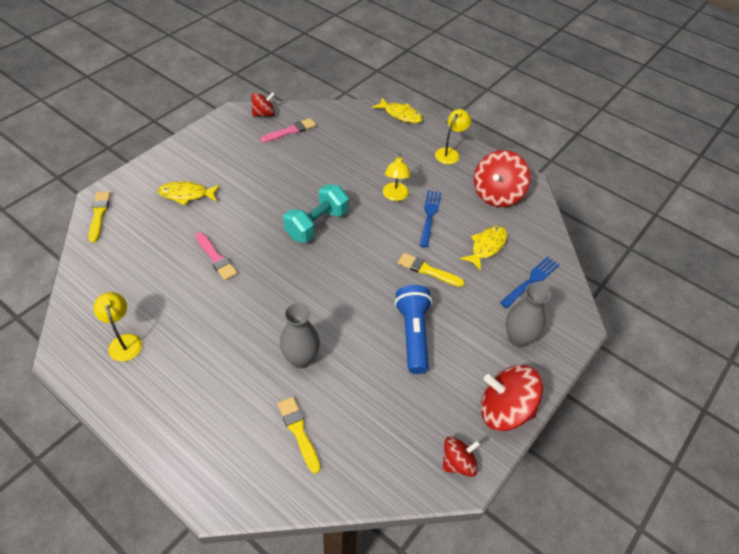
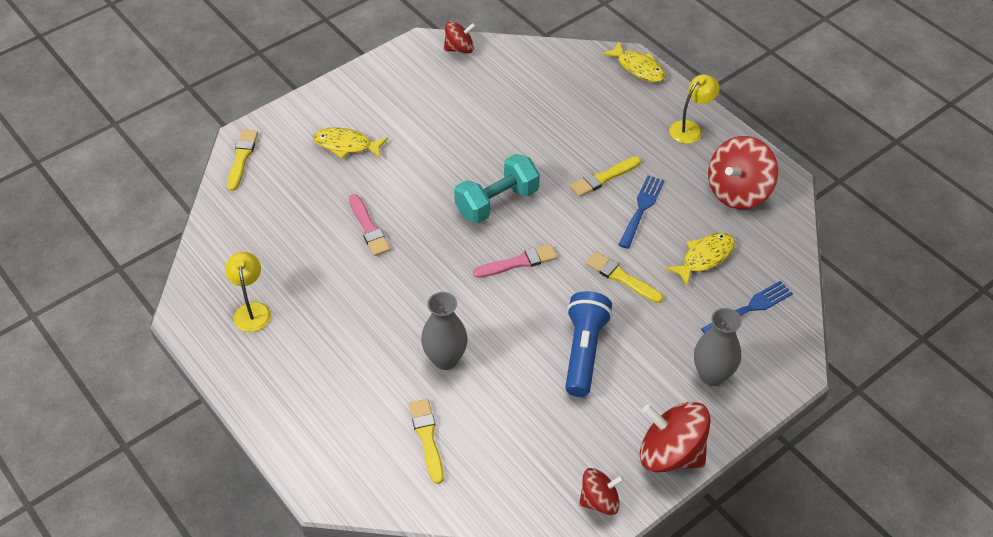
camera: 15 degrees right, 0 degrees up
(290, 131) = (489, 75): pink brush -> pink brush (518, 262)
(395, 196) = (603, 178): yellow lamp -> yellow brush

